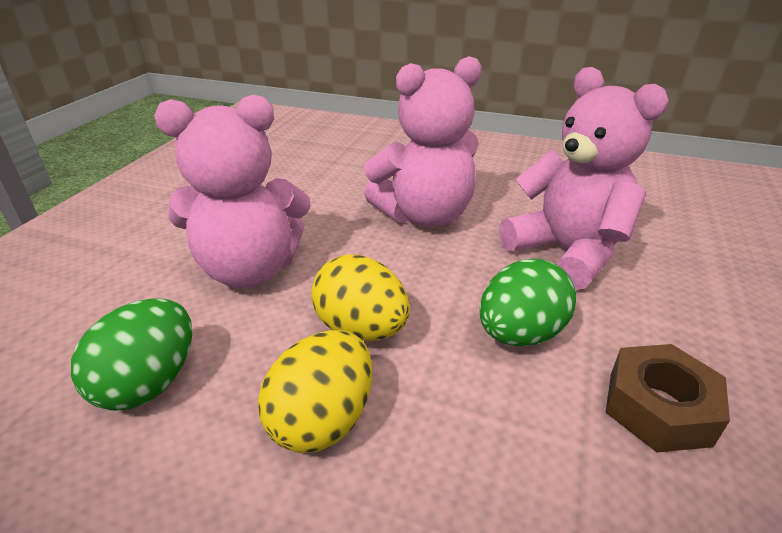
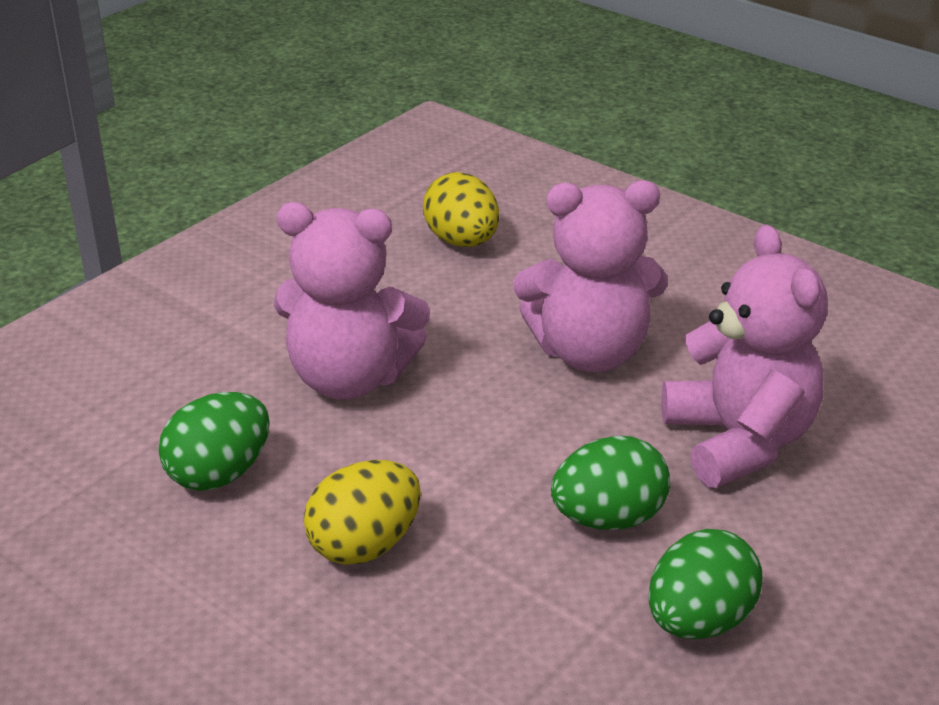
camera: 20 degrees right, 0 degrees up
(361, 329) = (441, 472): yellow egg -> yellow egg (462, 241)
(658, 407) = (699, 620): brown nut -> green egg

